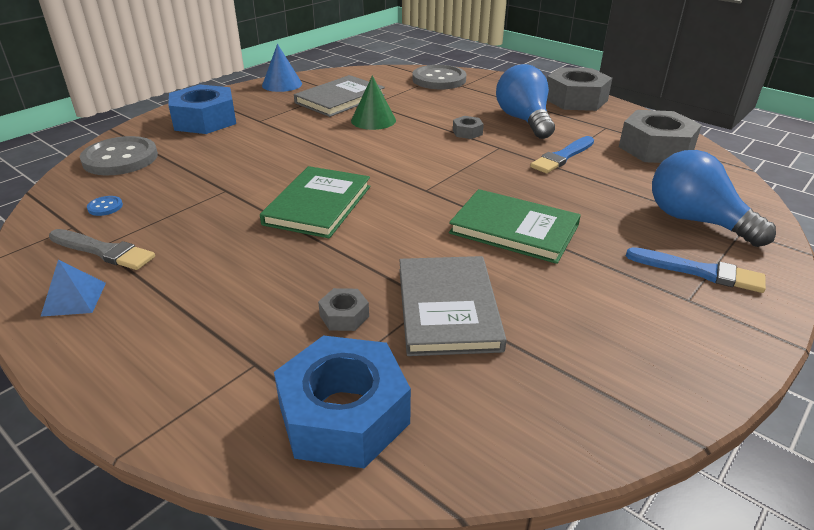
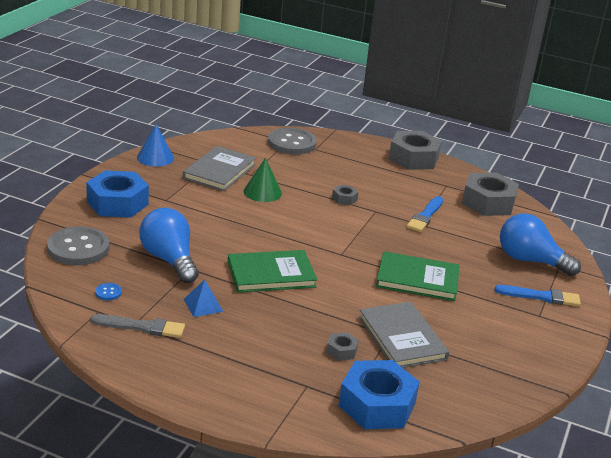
camera: 20 degrees left, 5 degrees down
(74, 299) = (154, 362): blue pyramid -> blue pyramid (203, 305)
(318, 205) = (271, 274): green book -> green book turned 75 degrees clockwise
(524, 120) = (382, 183): blue light bulb -> blue light bulb (169, 260)

